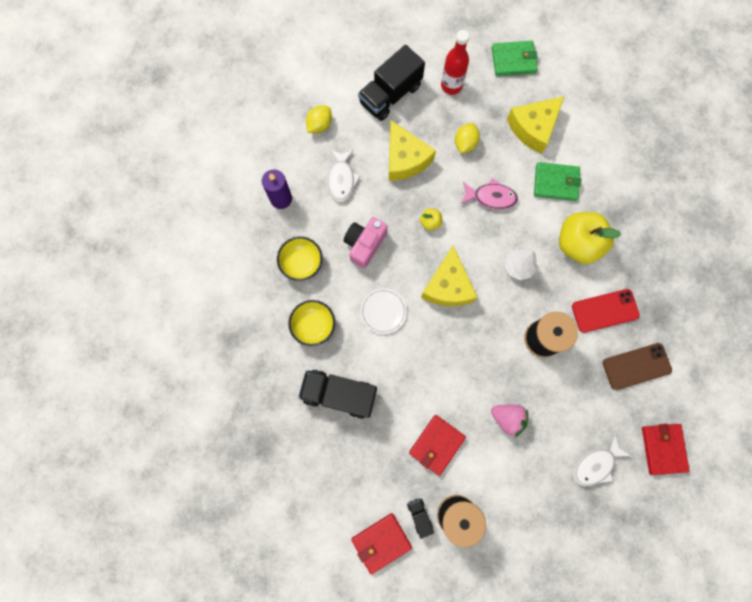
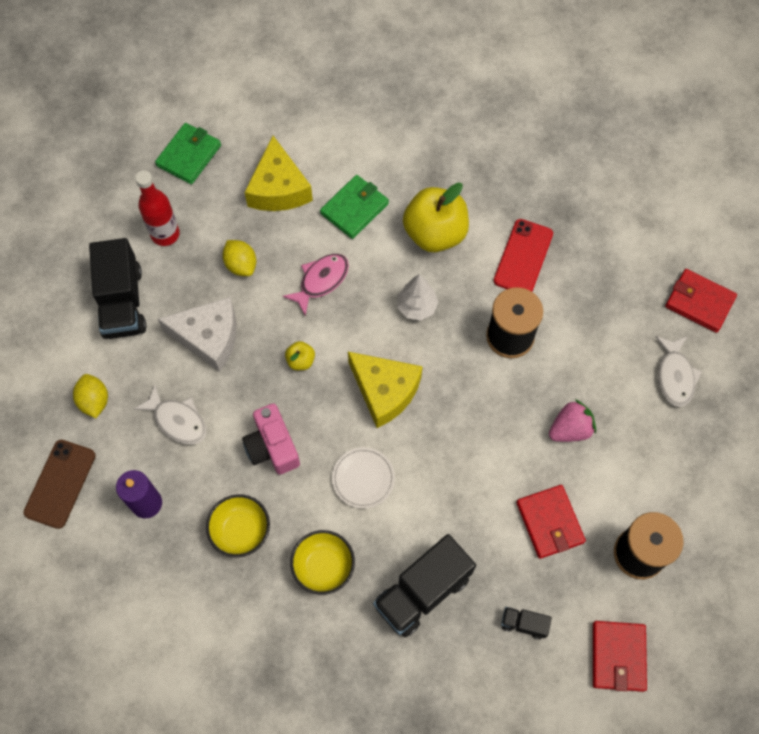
camera: 55 degrees left, 10 degrees down
(405, 159) = (208, 337): yellow cheese -> white cheese
(419, 515) = (614, 594): black truck -> black truck (523, 624)
(636, 366) = (600, 268): brown phone -> brown phone (60, 484)

